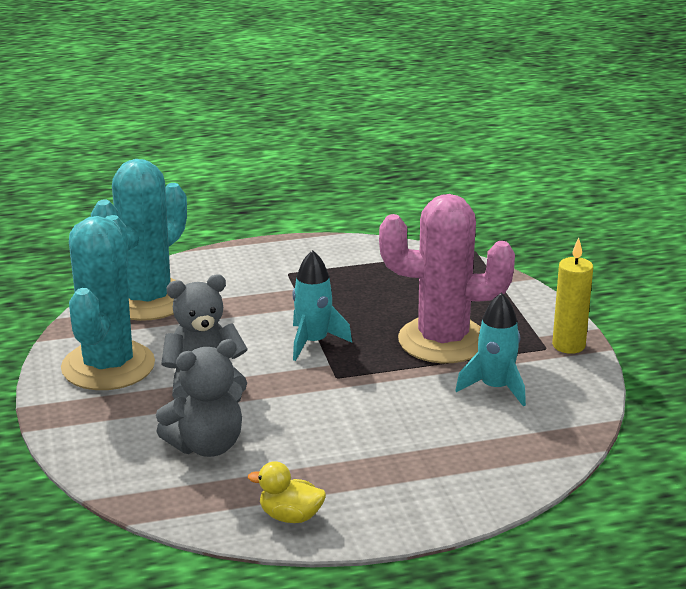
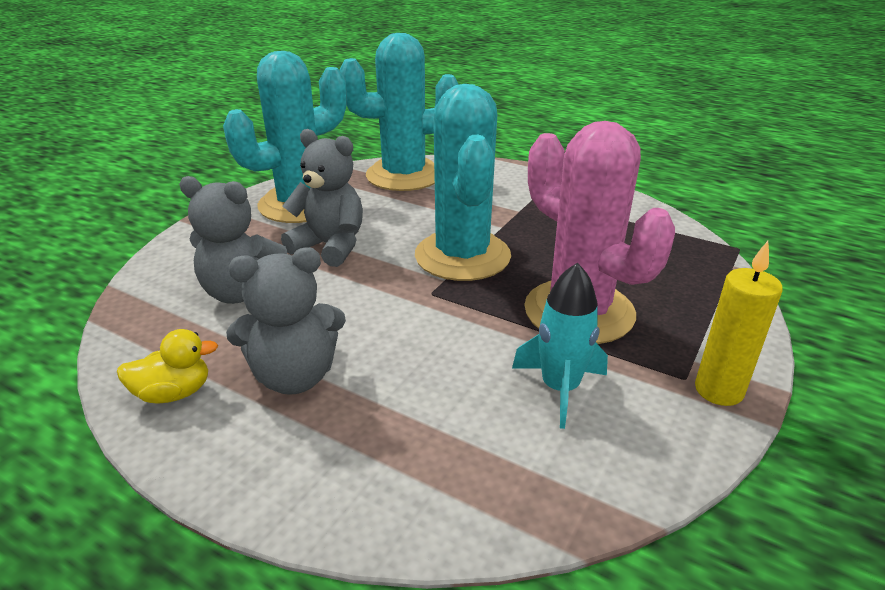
camera: 45 degrees right, 5 degrees up
(290, 516) = (174, 393): yellow duck -> yellow duck turned 105 degrees clockwise
(313, 342) = (462, 256): turquoise rocket -> turquoise cactus
(344, 466) = (295, 376): none -> grey teddy bear

